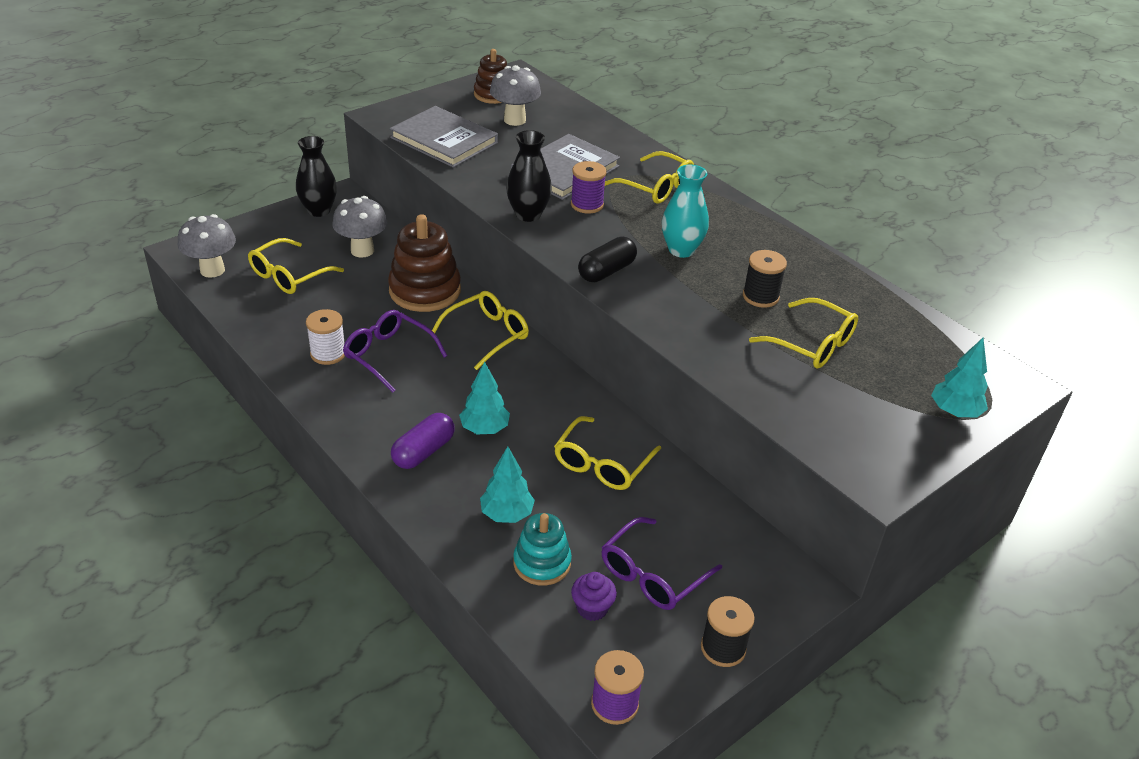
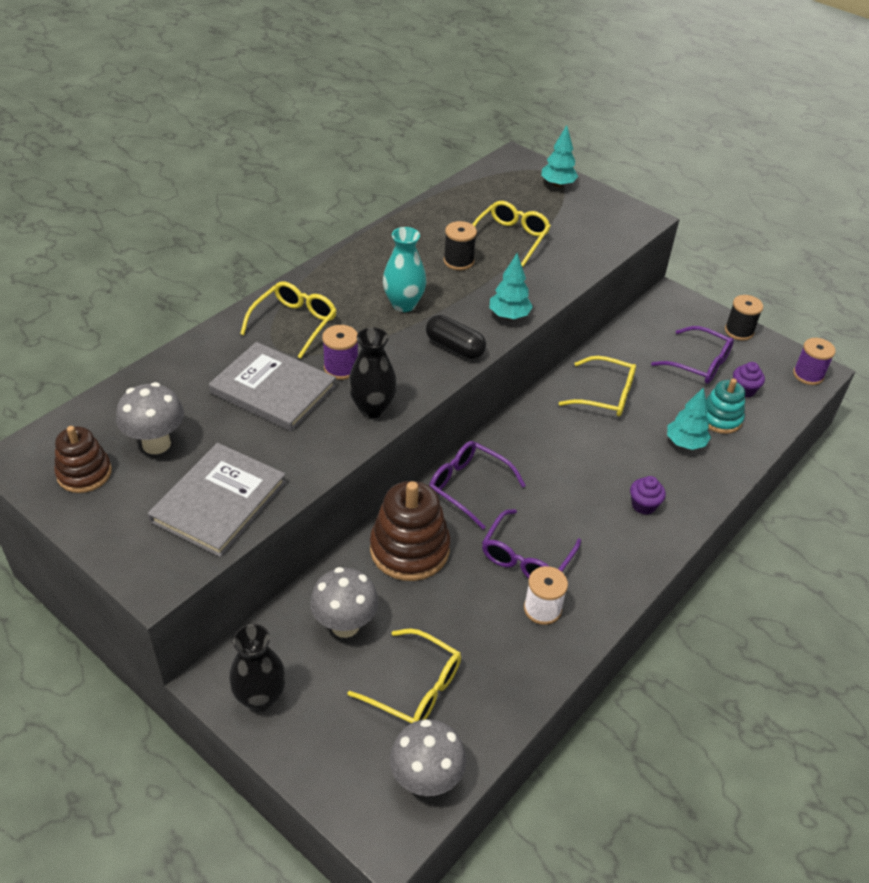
camera: 100 degrees left, 5 degrees up
(423, 451) = (643, 505): purple capsule -> purple cupcake
(484, 429) = (598, 469): turquoise tree -> turquoise tree (509, 316)
(487, 335) = (468, 487): yellow glasses -> purple glasses

